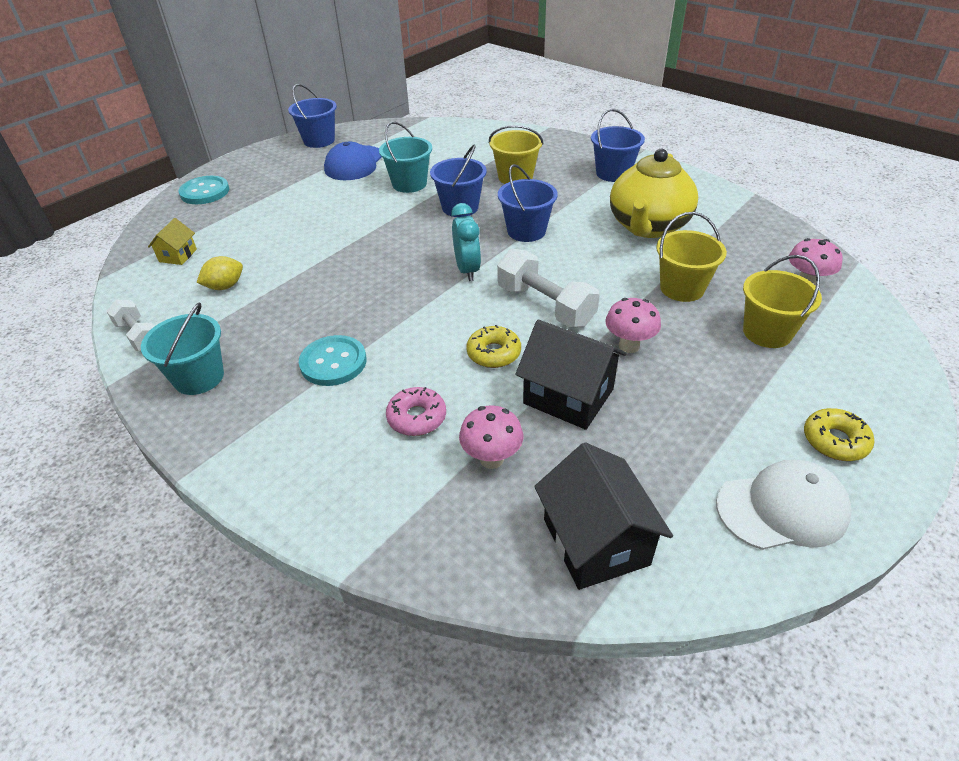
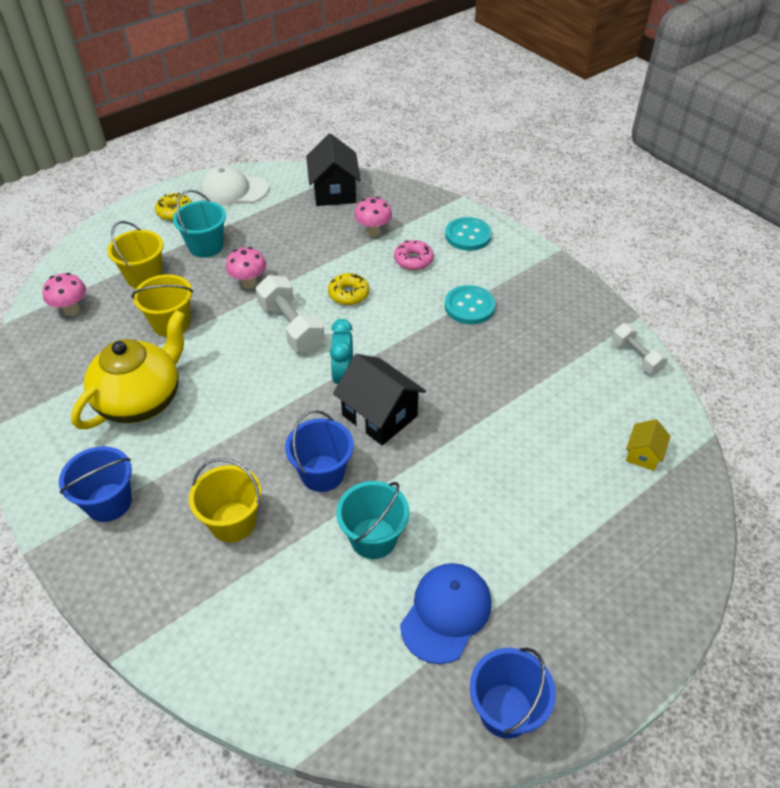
camera: 170 degrees left, 5 degrees up
(199, 377) = (571, 311): turquoise bucket -> turquoise bucket (206, 246)
(205, 192) = (657, 583): turquoise button -> turquoise button (468, 235)
(225, 286) = (577, 399): yellow lemon -> none
(526, 231) = (265, 418): blue bucket -> none
(568, 396) = (311, 257): black house -> black house (379, 415)

